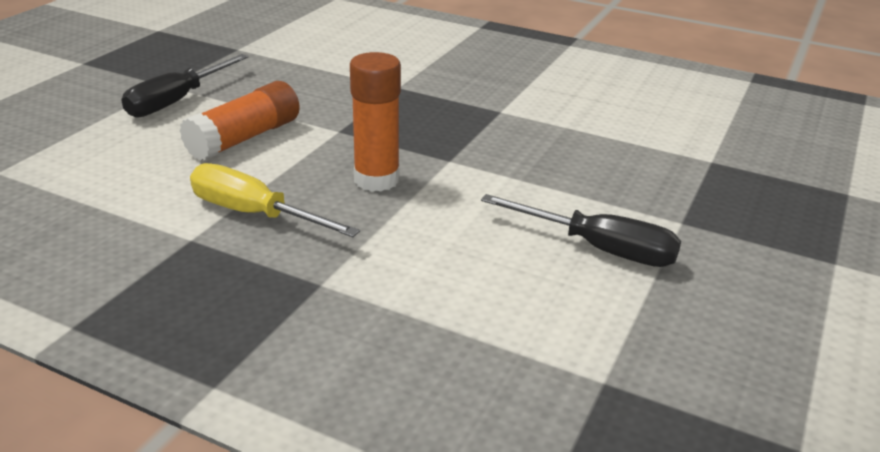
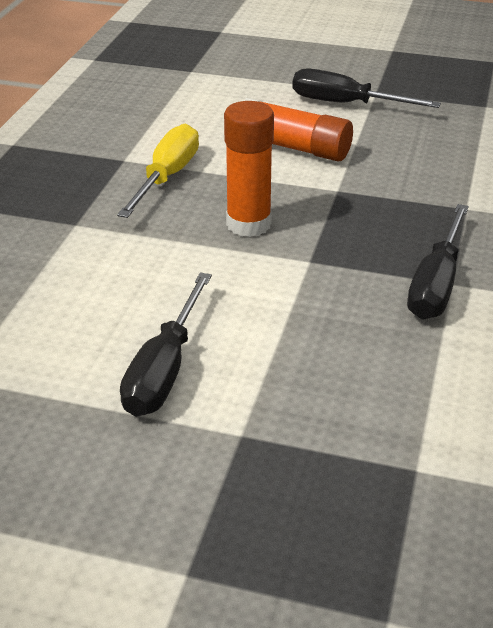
camera: 80 degrees right, 5 degrees up
(501, 116) = (436, 284): none -> black screwdriver

